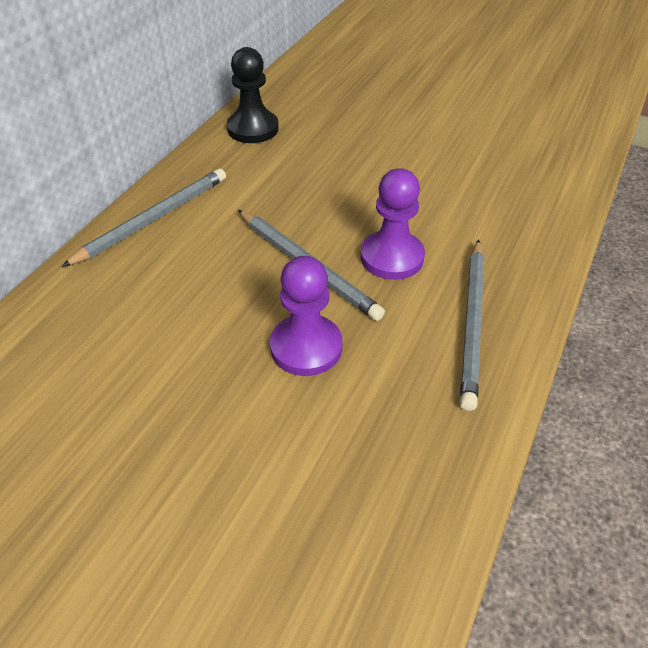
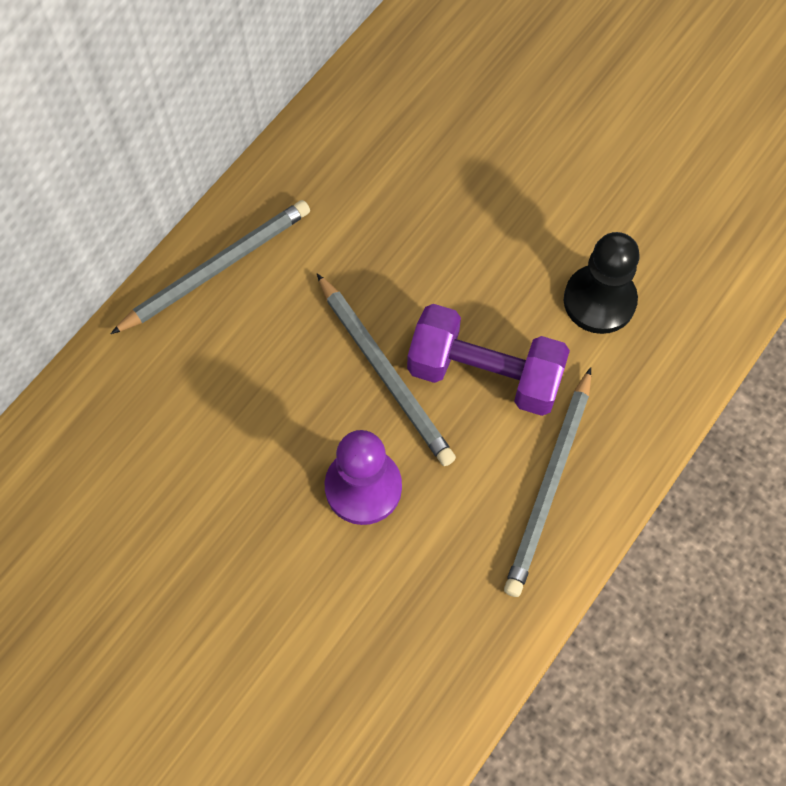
camera: 10 degrees right, 20 degrees up
(253, 129) = (356, 119): black pawn -> black pawn (599, 301)
(392, 257) = (484, 374): purple pawn -> purple dumbbell

